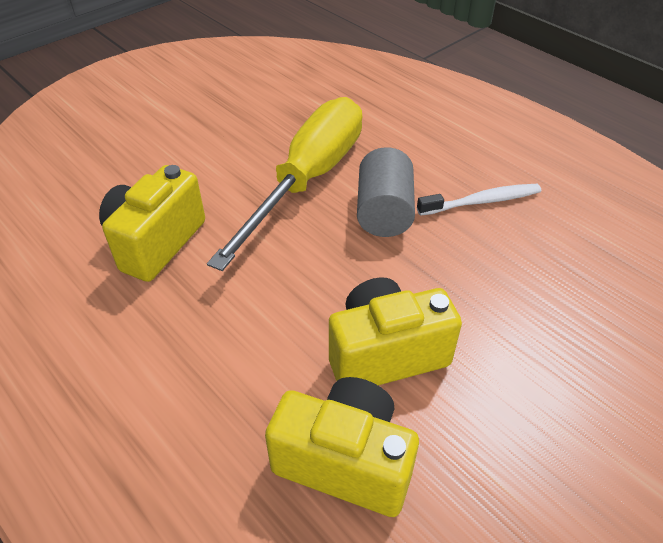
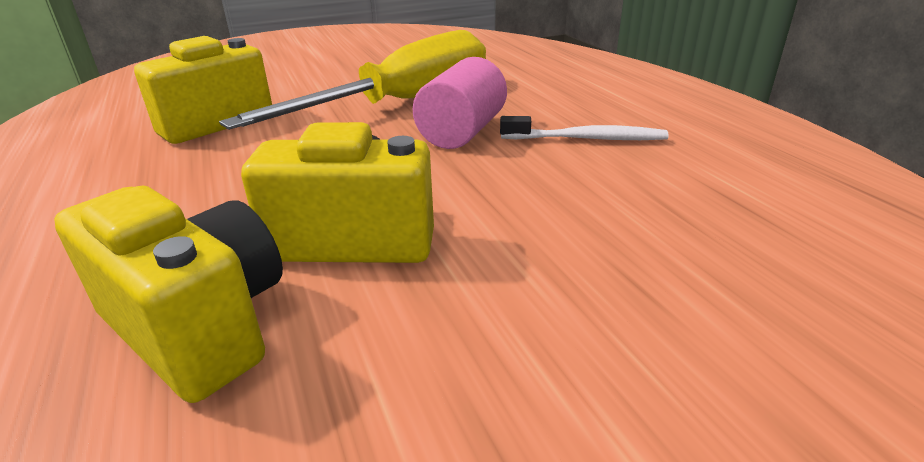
camera: 20 degrees right, 15 degrees down
(384, 212) = (462, 132): grey cylinder -> pink cylinder

